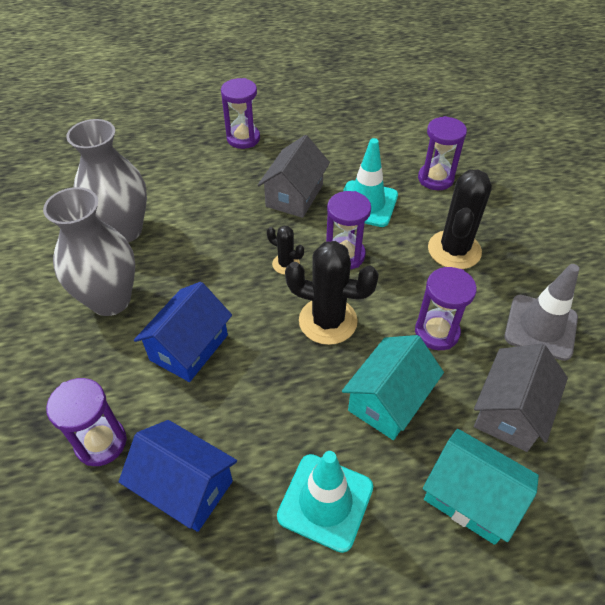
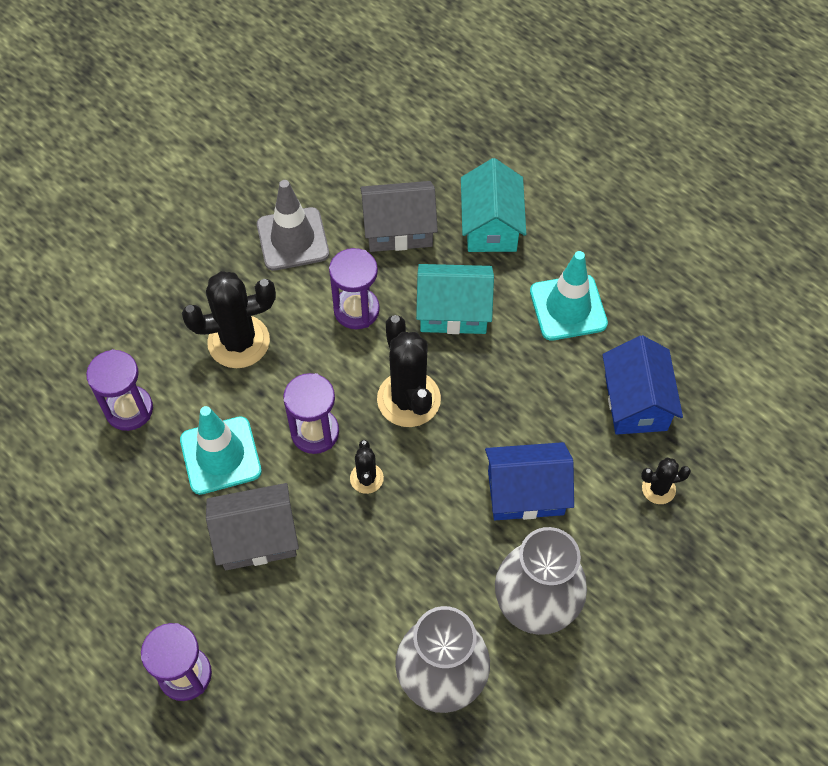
camera: 125 degrees left, 10 degrees up
(101, 442) = (658, 489): purple hourglass -> black cactus

